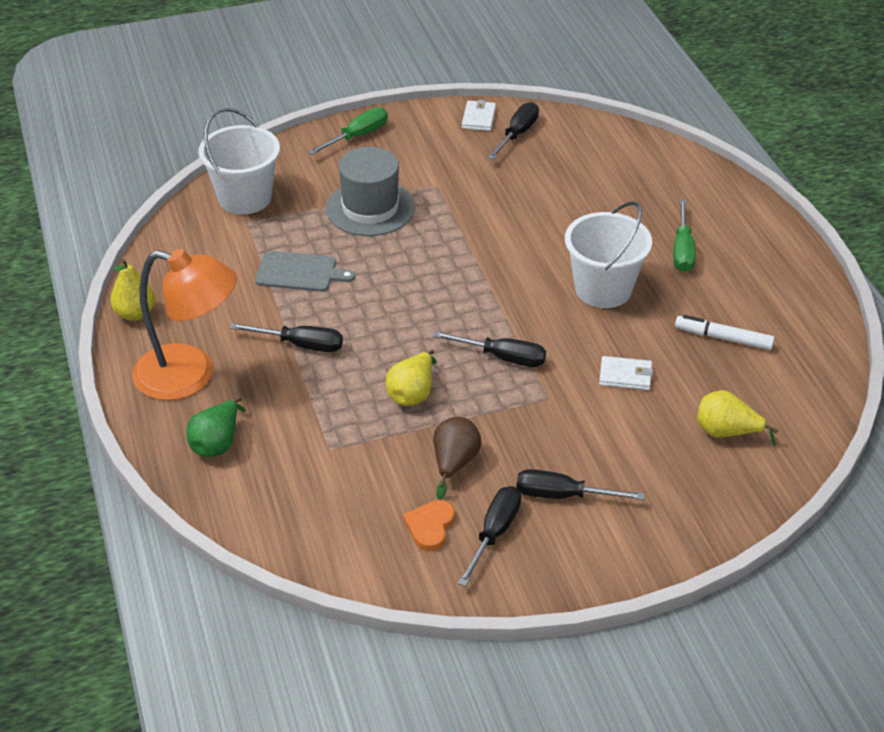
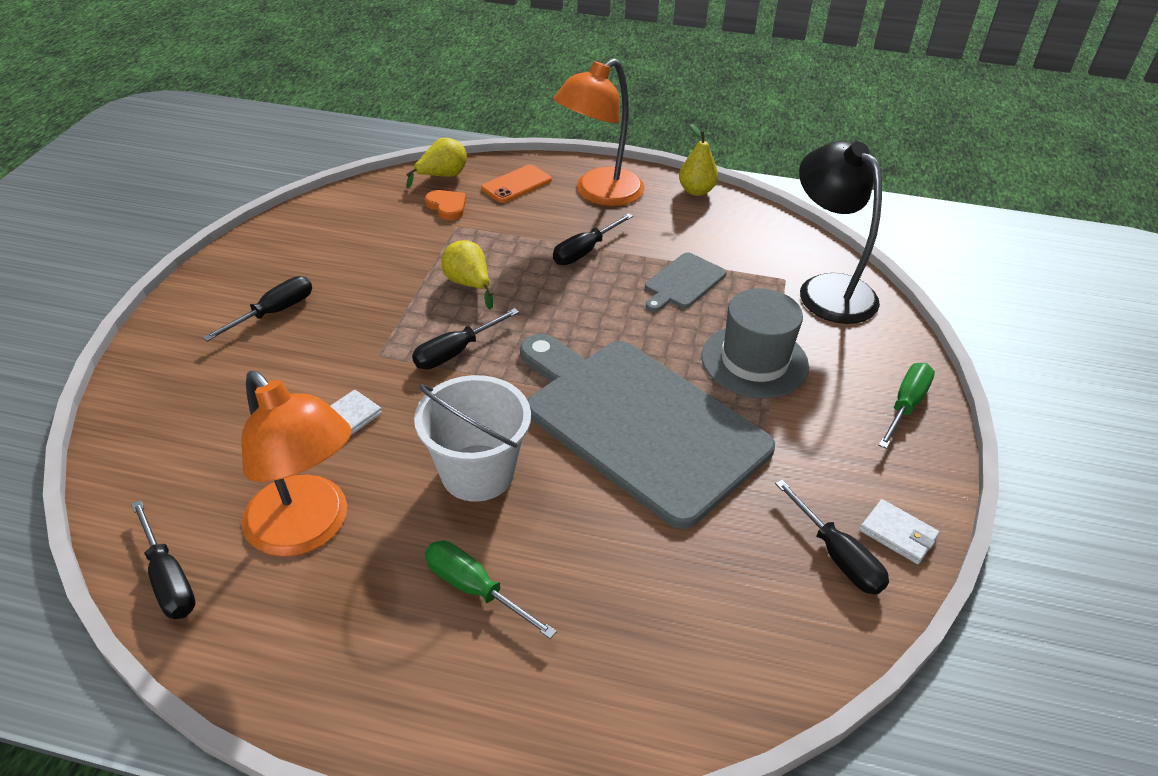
camera: 120 degrees right, 0 degrees up
(217, 443) = (516, 184): green pear -> orange phone
(245, 198) = (827, 289): white bucket -> black lamp
(357, 136) = (905, 405): green screwdriver -> green screwdriver turned 135 degrees counterclockwise
(430, 526) = (331, 240): orange heart -> orange heart (447, 206)
(454, 463) = (373, 274): brown pear -> none
(487, 238) = (639, 424): none -> grey cutting board
(494, 533) = (287, 265): black screwdriver -> black screwdriver (169, 579)
(723, 338) = (308, 529): white marker -> orange lamp
(726, 432) = (203, 448): yellow pear -> yellow pear (442, 176)

